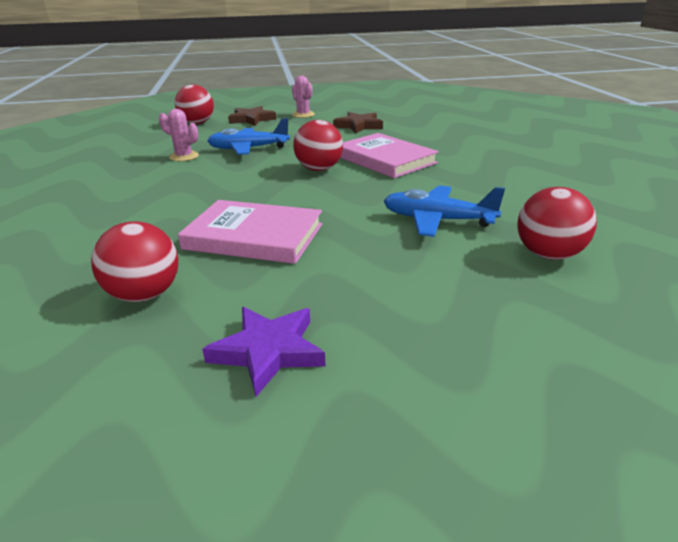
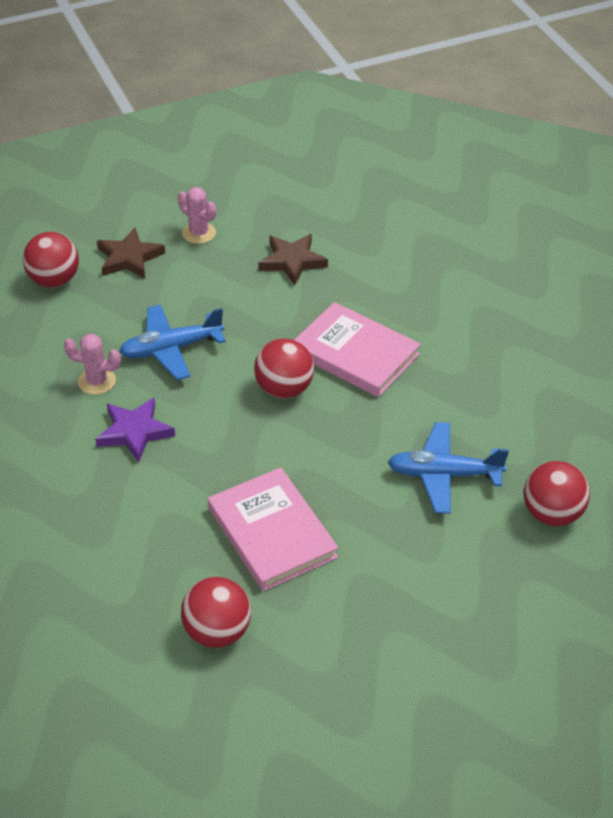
camera: 15 degrees left, 15 degrees up
(254, 236) = (272, 532): pink book -> pink book turned 60 degrees clockwise
(268, 351) = (354, 672): purple star -> purple star (134, 432)

